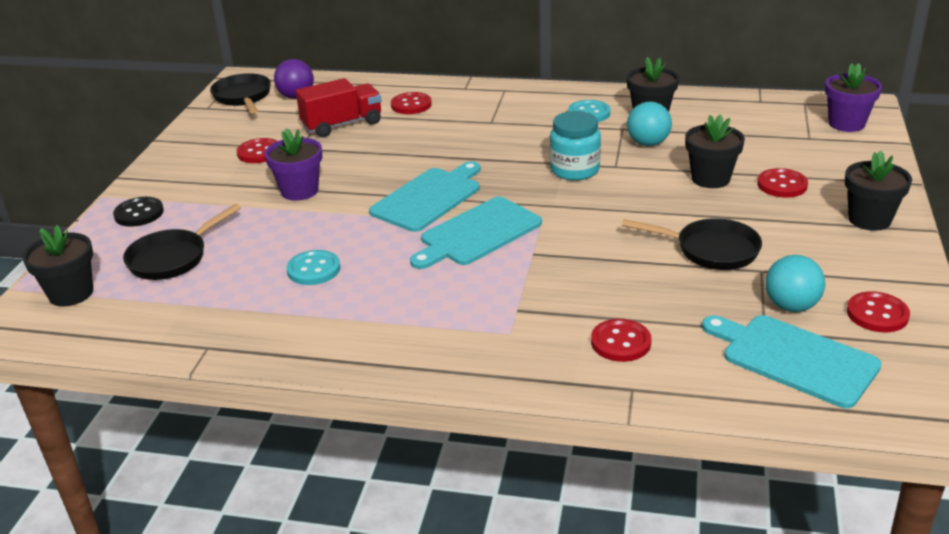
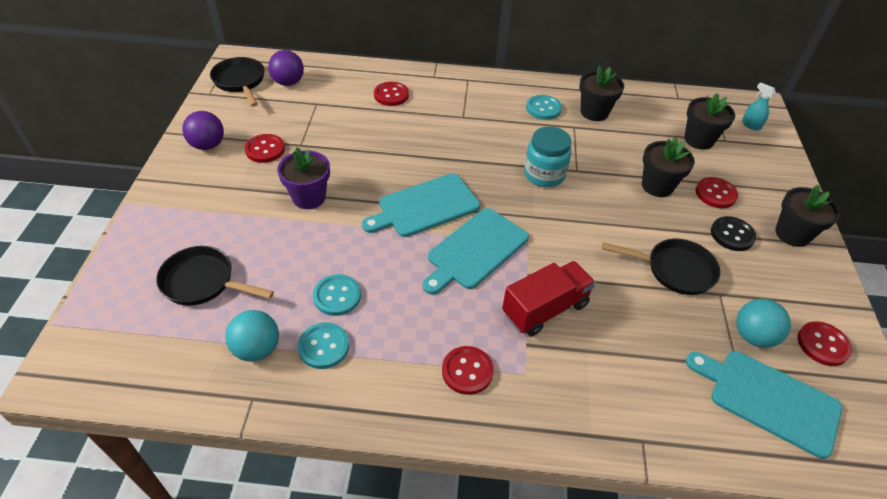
camera: 10 degrees left, 15 degrees up
(71, 293) = (110, 330): black flower pot -> black flower pot (699, 140)
(139, 213) = (163, 225): black button -> black button (732, 235)
(172, 258) = (203, 282): black pan -> black pan turned 75 degrees clockwise
(198, 150) = (208, 145): none -> purple ball
(291, 309) = (324, 346): none -> turquoise button
(342, 125) = (334, 117): red truck -> red truck (545, 309)
(428, 198) = (425, 206): turquoise cutting board -> turquoise cutting board turned 150 degrees counterclockwise
(620, 342) = (622, 383): red button -> red button (467, 371)
(648, 143) = (598, 144): turquoise ball -> turquoise ball (257, 349)
(846, 124) = (751, 125): purple flower pot -> turquoise spray bottle

